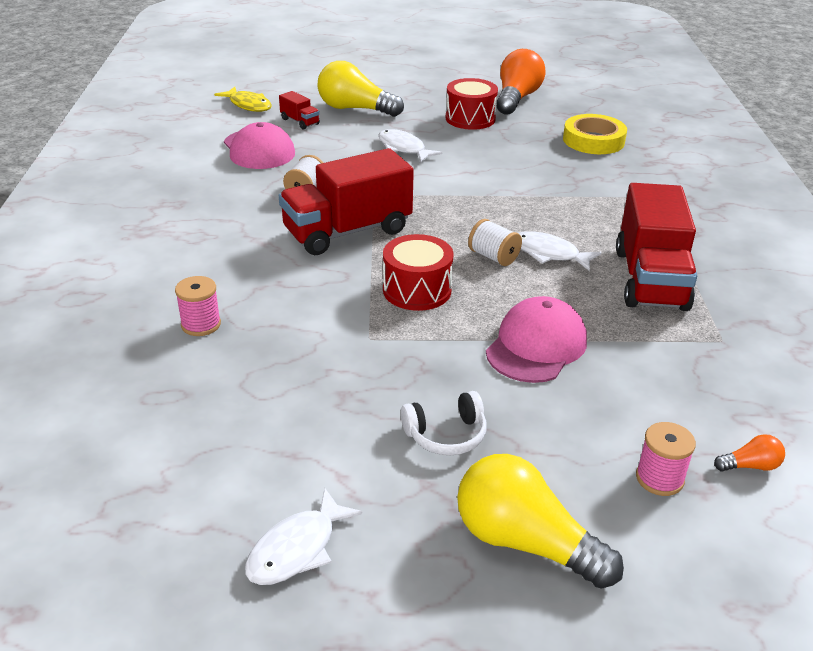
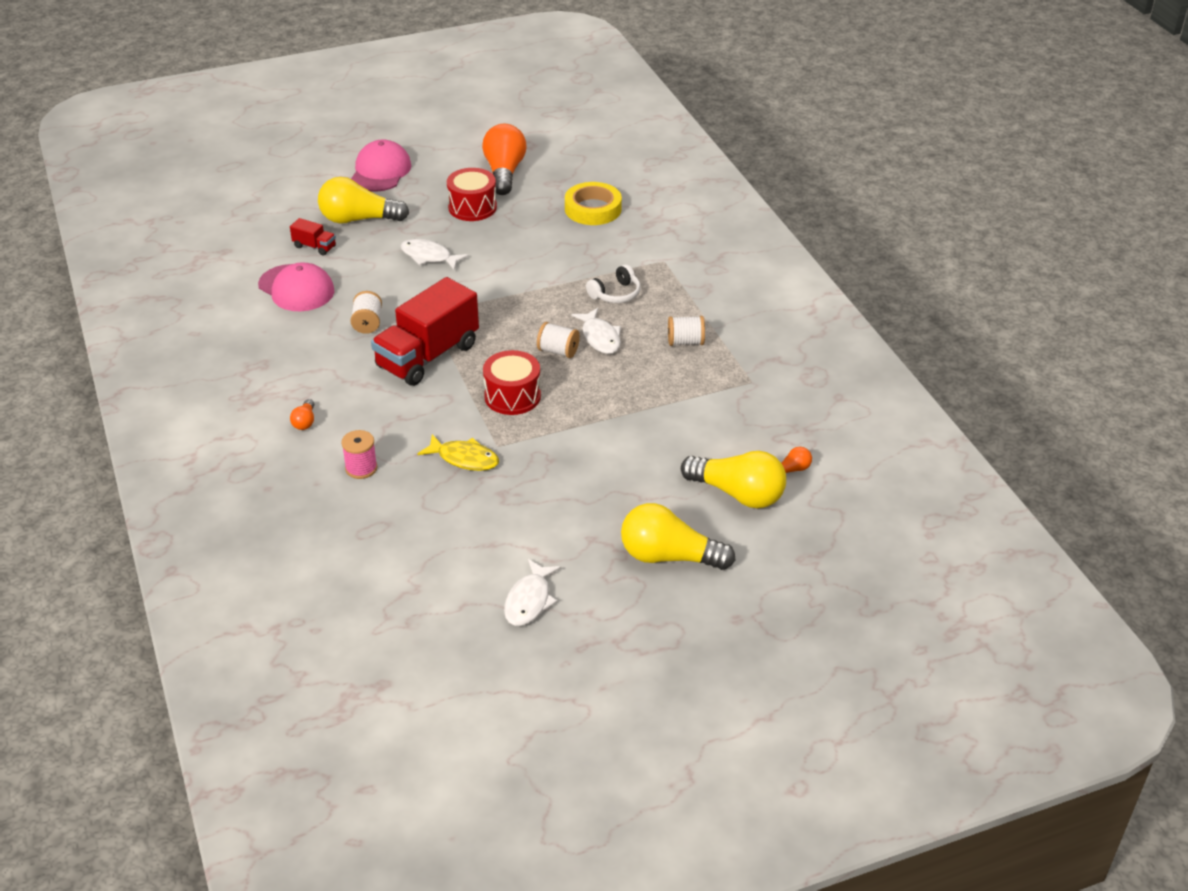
camera: 20 degrees left, 5 degrees up
(177, 264) = (305, 421): none -> orange light bulb
(248, 105) = (251, 237): yellow fish -> yellow fish (464, 458)
(446, 435) = (588, 503): white headphones -> white headphones (615, 294)
(536, 346) = (622, 420): pink cap -> pink cap (380, 171)
(548, 254) = (600, 337): white fish -> white fish turned 120 degrees counterclockwise
(650, 279) = (685, 342): red truck -> white spool
(659, 478) = (738, 494): pink spool -> yellow light bulb

